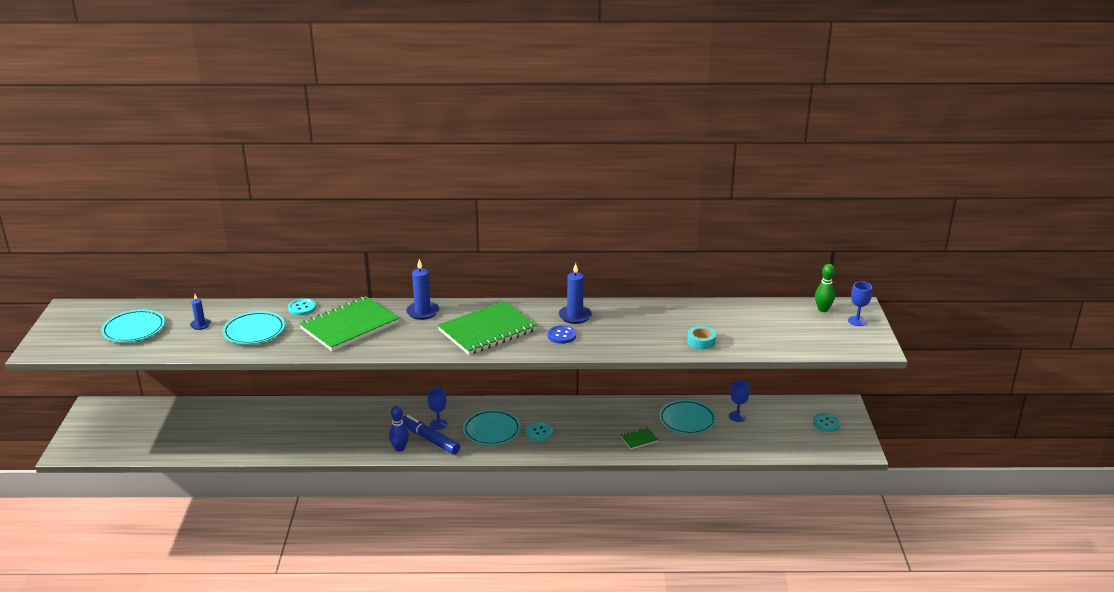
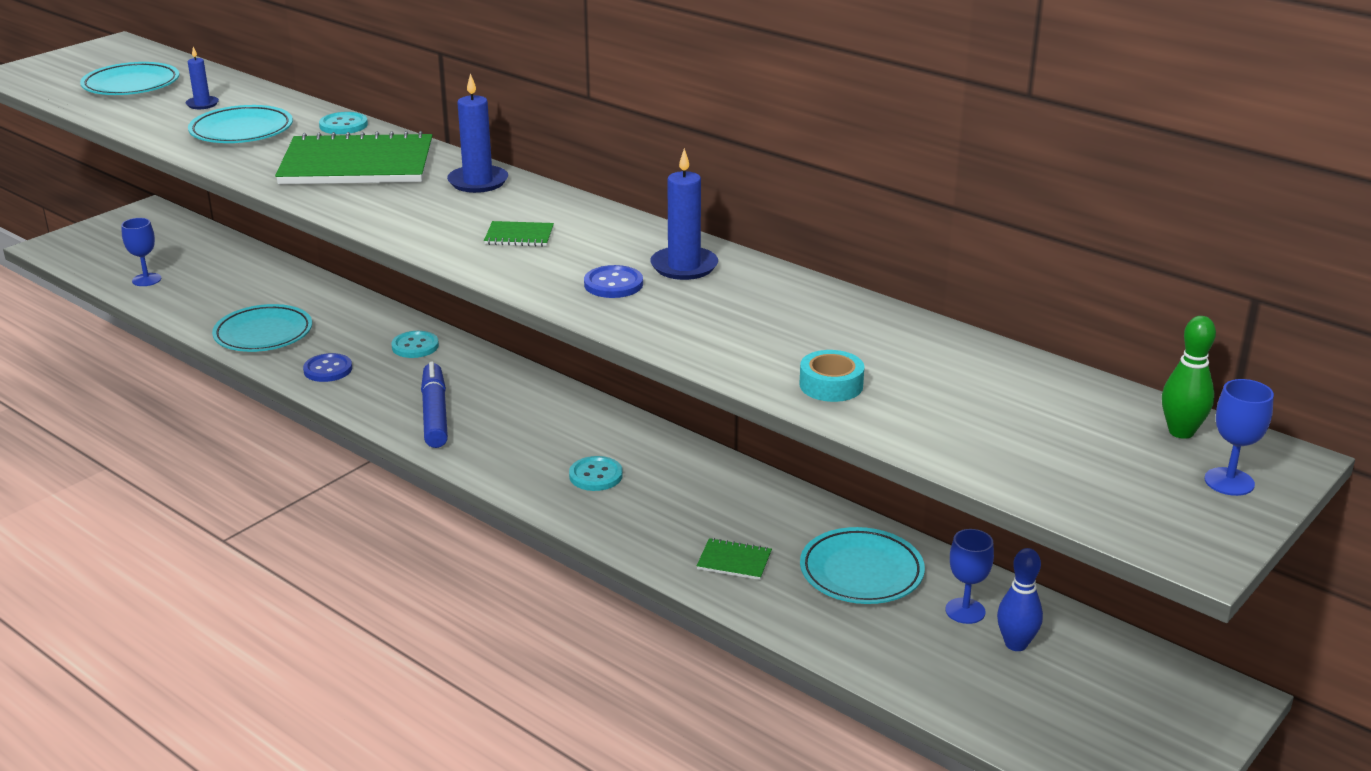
camera: 40 degrees right, 0 degrees up
(345, 443) = (328, 369): none -> blue button
(399, 448) = (380, 407): blue bowling pin -> blue bowling pin (1016, 644)
(438, 424) = (476, 399): blue goblet -> blue goblet (146, 280)
(487, 330) = (519, 236): green notebook -> green notebook, size x0.40
(491, 431) = (532, 441): turquoise plate -> turquoise plate (263, 334)
(826, 423) = (1136, 711): turquoise button -> turquoise button (415, 346)

